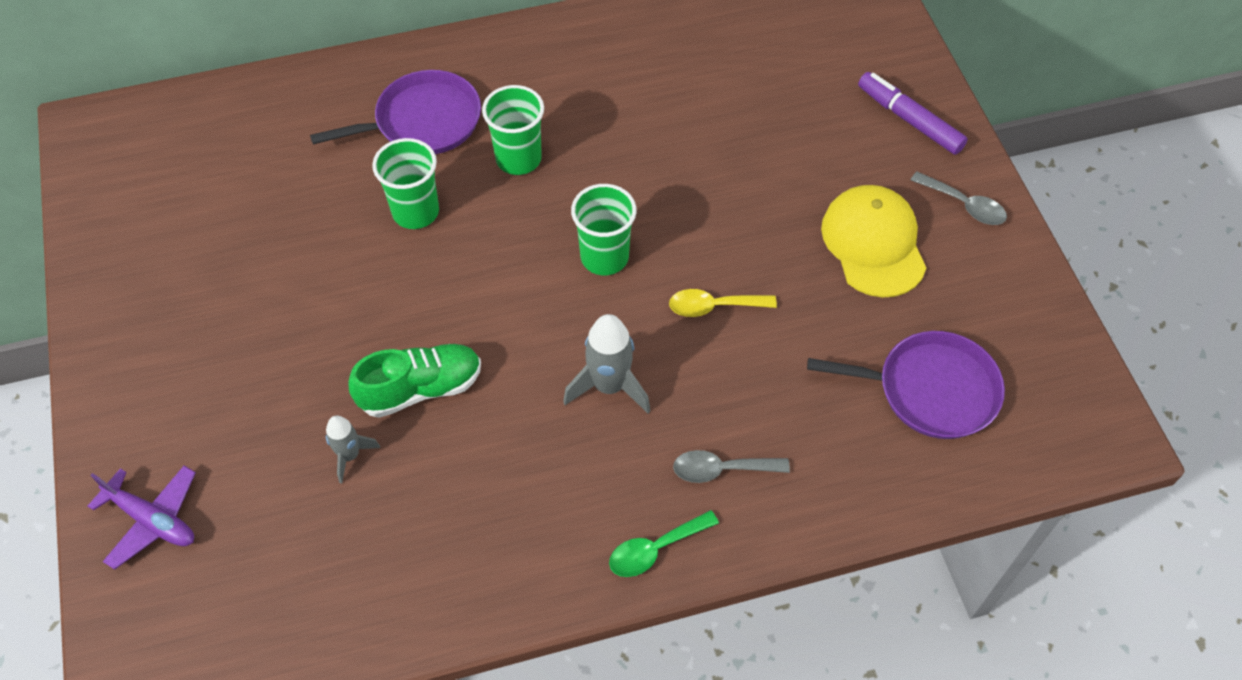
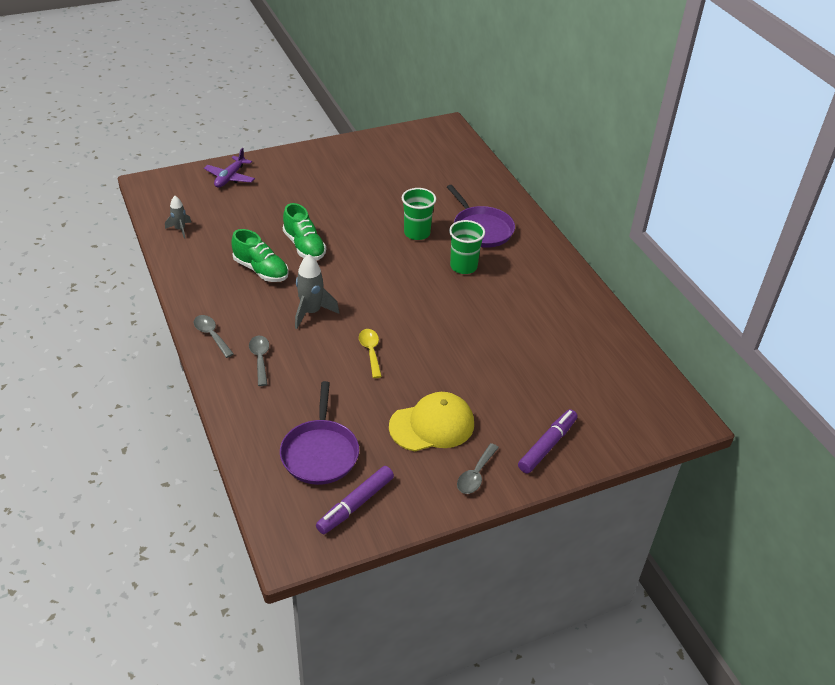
camera: 80 degrees right, 15 degrees down
(350, 455) = (264, 228): grey rocket -> grey rocket (180, 229)
(480, 464) = (261, 270): none -> green shoe
(604, 257) = (399, 305): green cup -> none
(655, 549) = (211, 335): green spoon -> grey spoon
(1026, 351) = (355, 505): none -> purple marker

